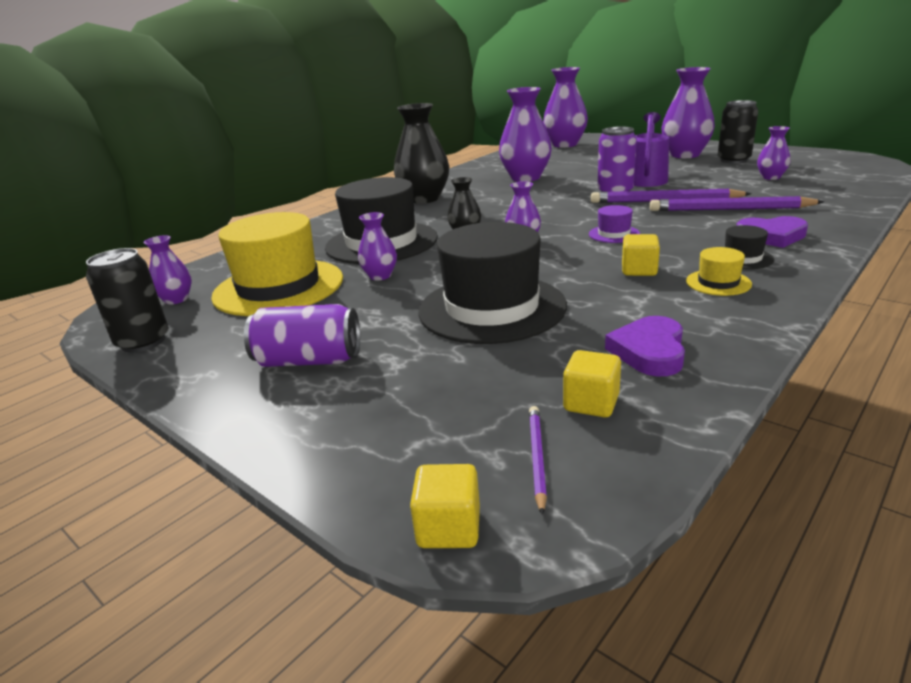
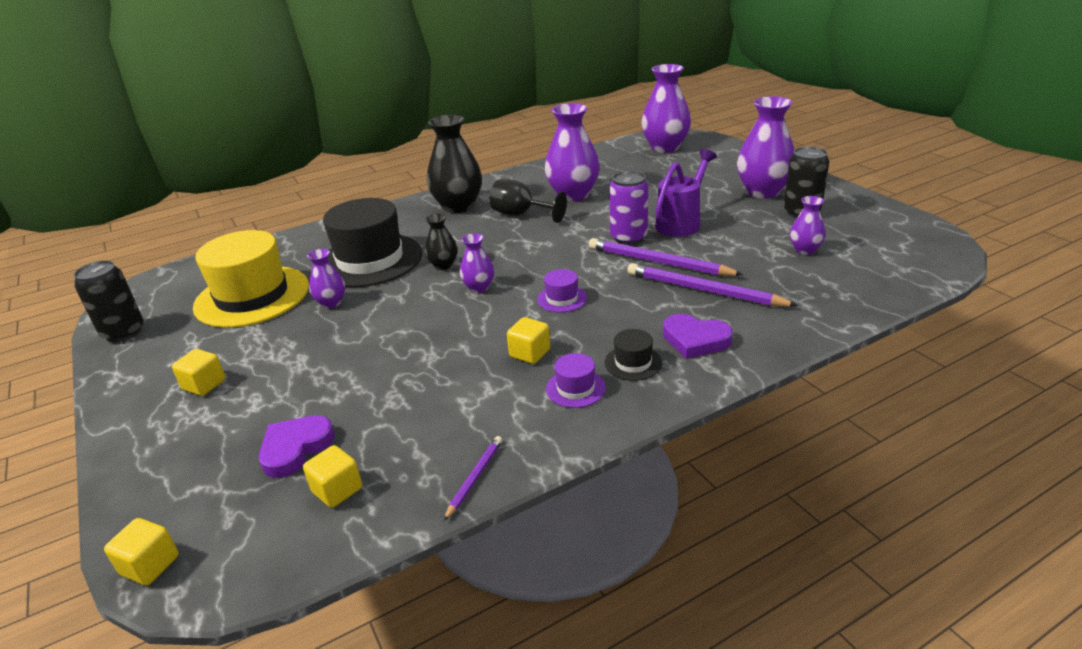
camera: 20 degrees right, 5 degrees up
(176, 299) = (177, 291): purple vase -> none
(309, 360) = (204, 385): purple can -> yellow cube
(492, 308) = (373, 366): black hat -> none
(494, 194) = (521, 214): none -> black goblet
(537, 458) = (253, 528): purple pencil -> purple pencil (475, 478)
(649, 351) = (433, 451): purple heart -> purple heart (295, 448)
(718, 282) = (575, 388): yellow hat -> purple hat

